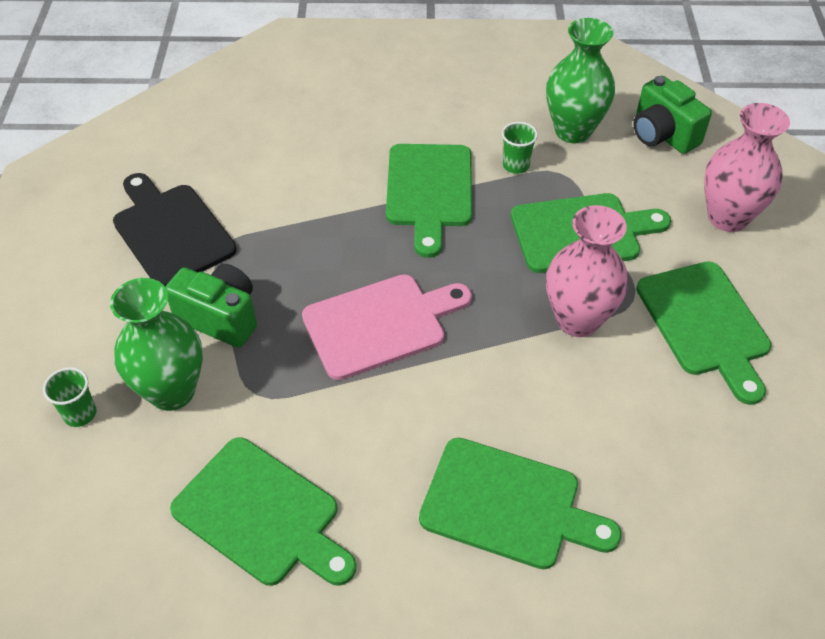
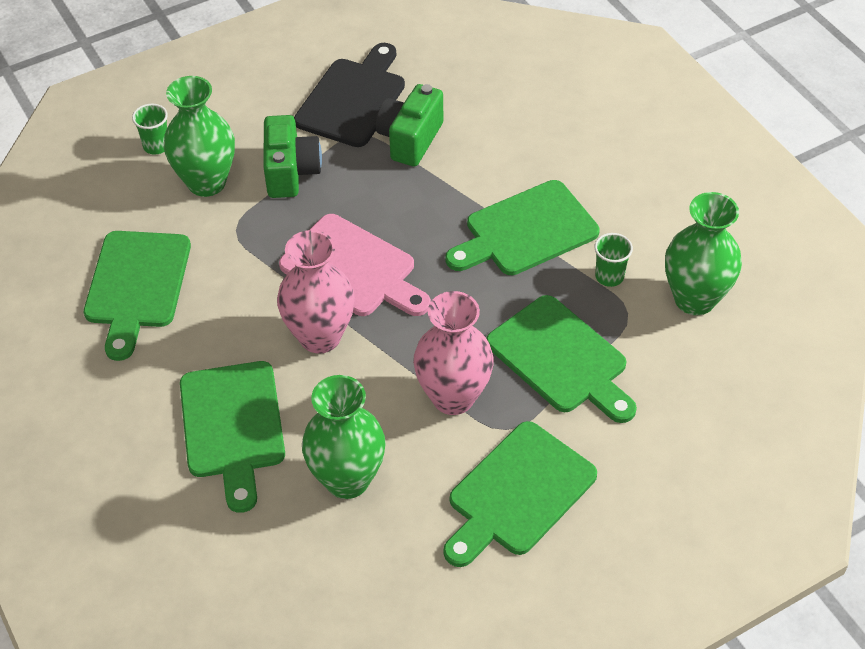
camera: 60 degrees right, 0 degrees up
(626, 438) = (347, 479): none -> green vase
(662, 135) = (752, 371): green camera -> green camera (410, 139)
(727, 217) = (674, 465): pink vase -> pink vase (320, 336)

